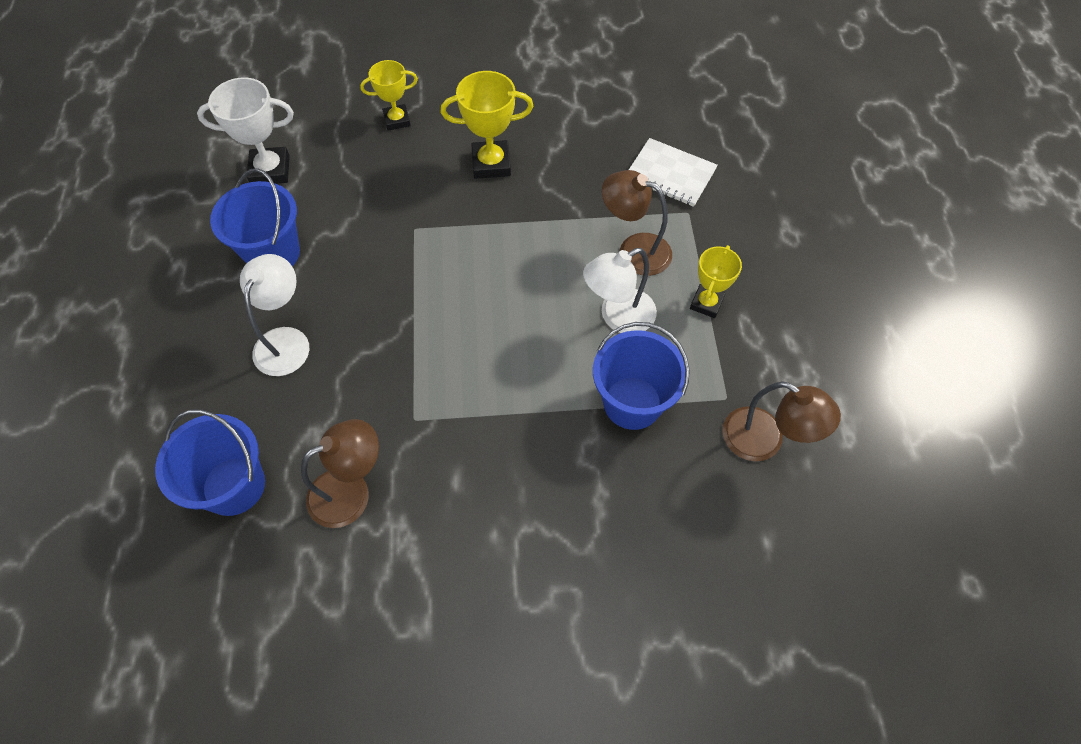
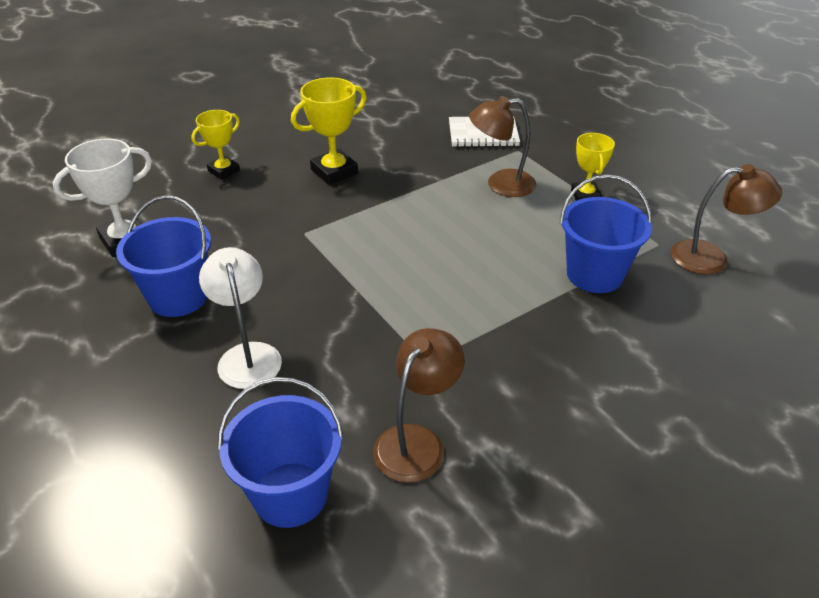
camera: 30 degrees left, 20 degrees down
(618, 317) = (529, 227): white lamp -> none

